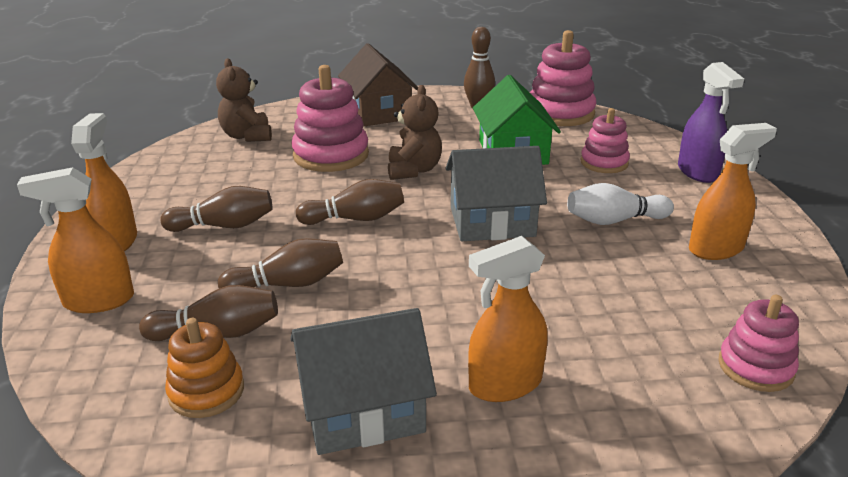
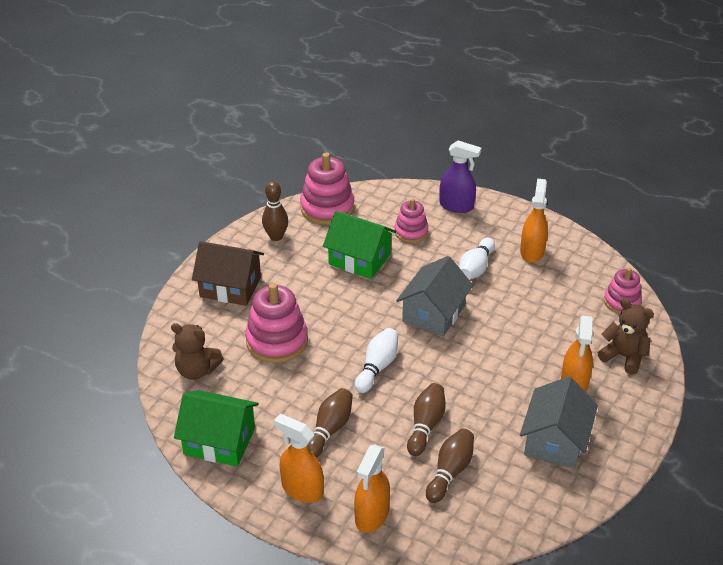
camera: 55 degrees left, 10 degrees up
(158, 177) = (219, 441): none -> green house
(206, 391) = (499, 493): orange stacking toy -> none
(355, 219) = (377, 367): brown bowling pin -> white bowling pin
(414, 170) = (339, 313): brown teddy bear -> brown teddy bear (623, 357)

